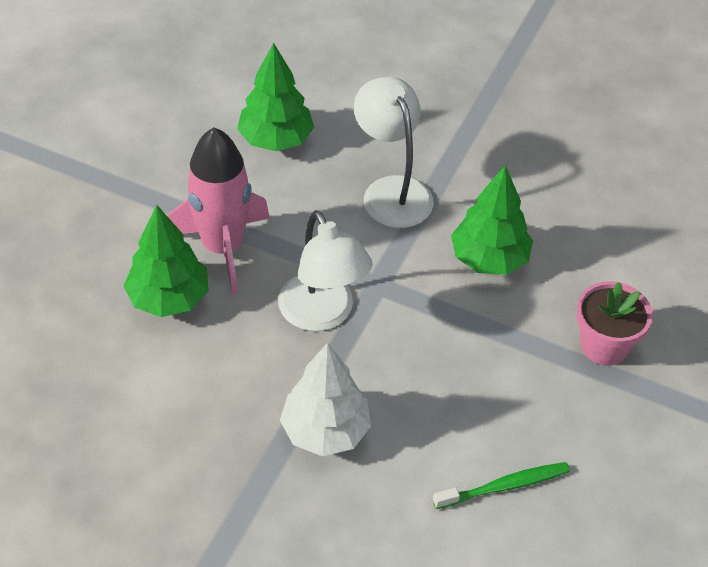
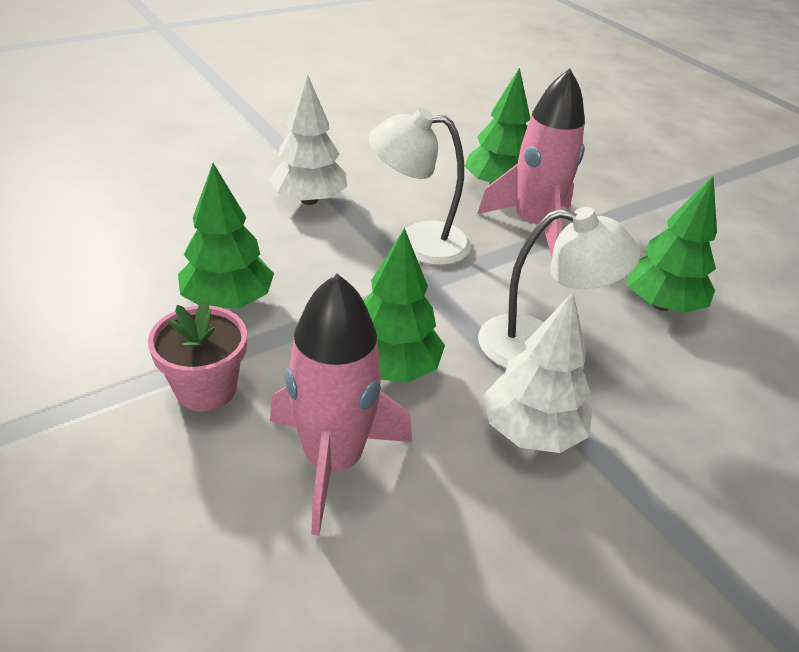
camera: 120 degrees right, 10 degrees down
(477, 169) = (531, 431): none -> white tree
(504, 486) = (161, 251): green toothbrush -> none
(516, 394) = (228, 301): none -> green tree
(591, 248) = (333, 461): none -> pink rocket

